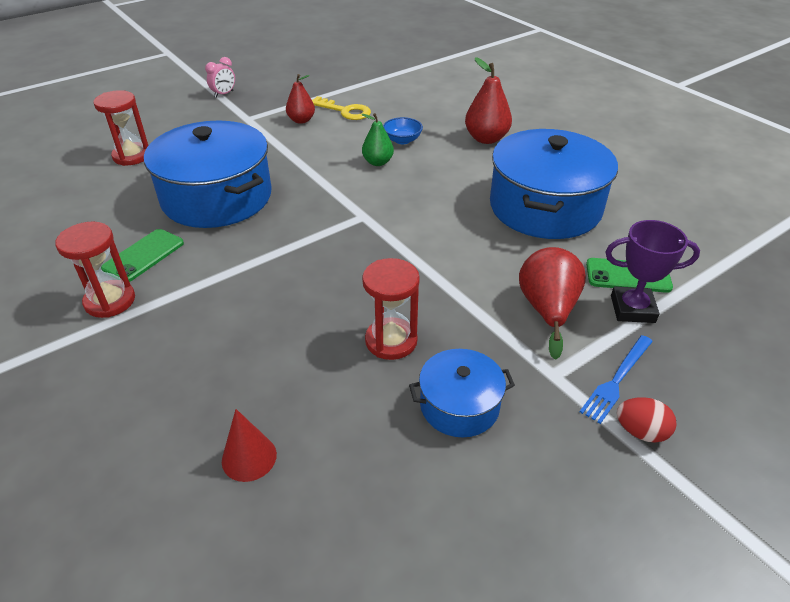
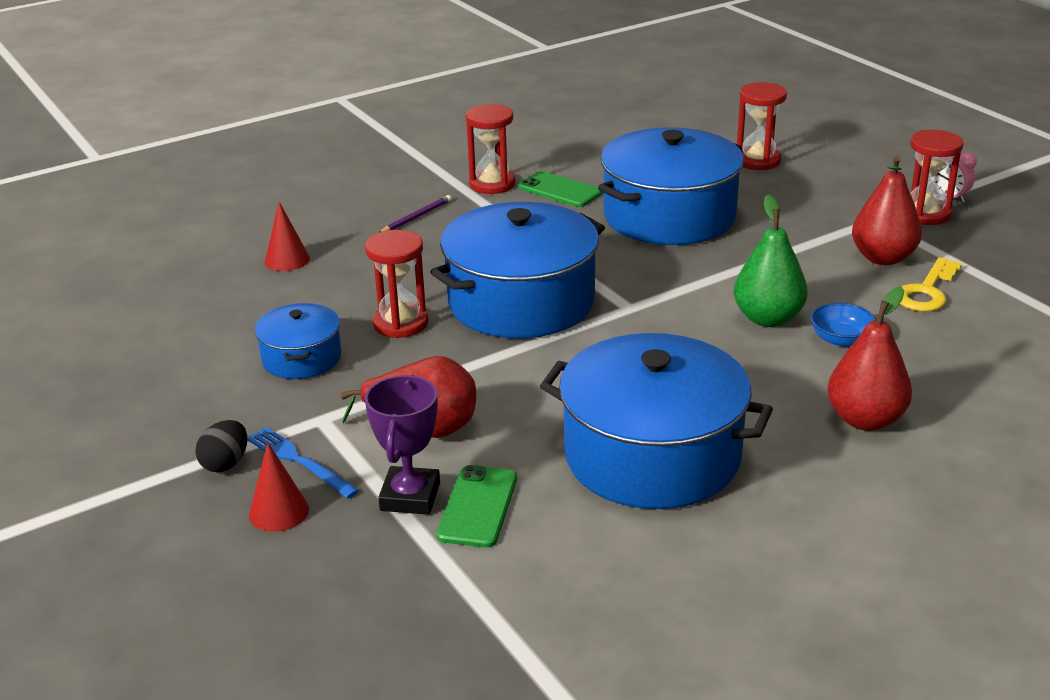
camera: 95 degrees right, 10 degrees down
(169, 352) = (416, 217): none -> purple pencil
(244, 103) = (925, 214): none -> red hourglass
(301, 120) = (883, 258): red pear -> red pear, size x1.52
(353, 270) = (521, 301): none -> blue pot
(378, 162) = (768, 318): green pear -> green pear, size x1.52
(640, 432) = (225, 464): red egg -> black egg
(684, 381) = (279, 512): none -> red cone

